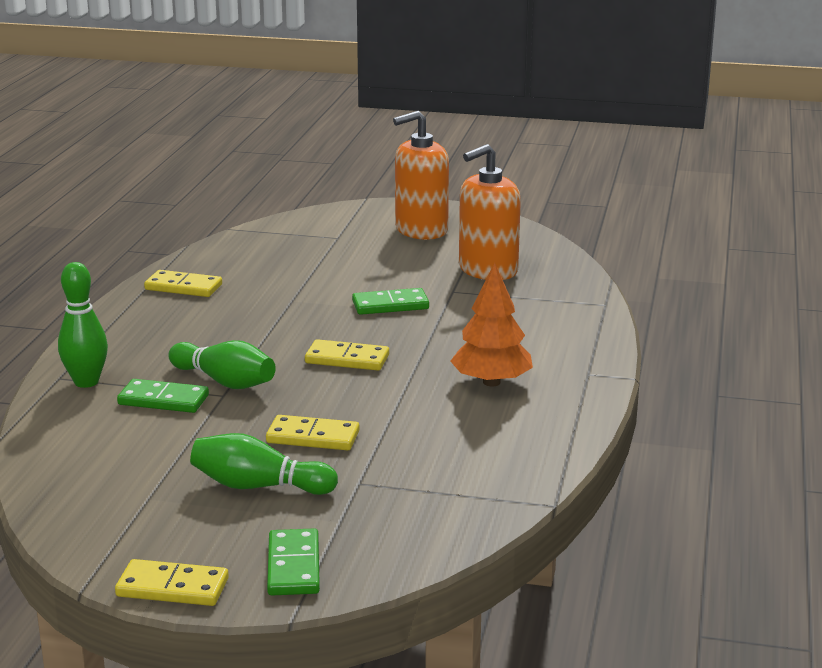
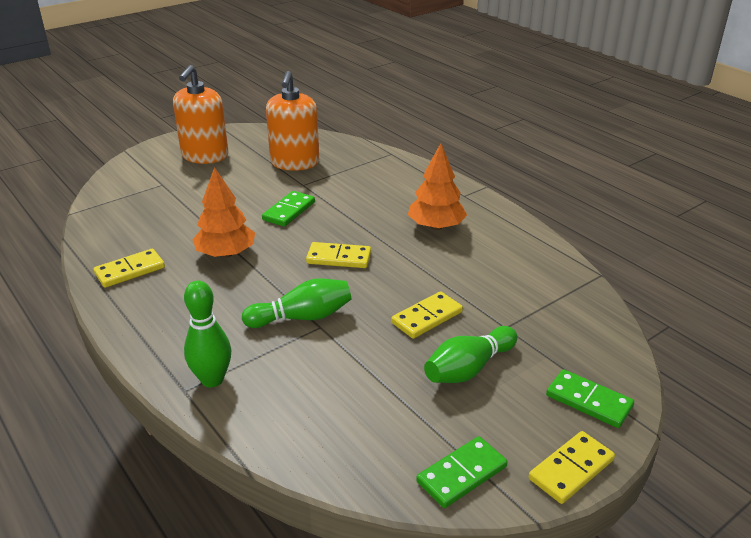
camera: 50 degrees left, 10 degrees up
(163, 400) = (292, 355): green domino -> green domino (461, 474)
(271, 310) = (226, 254): none -> orange tree
(347, 359) = (339, 258): yellow domino -> yellow domino turned 45 degrees clockwise

